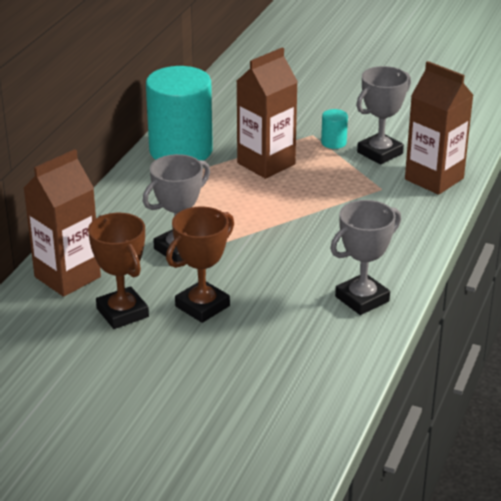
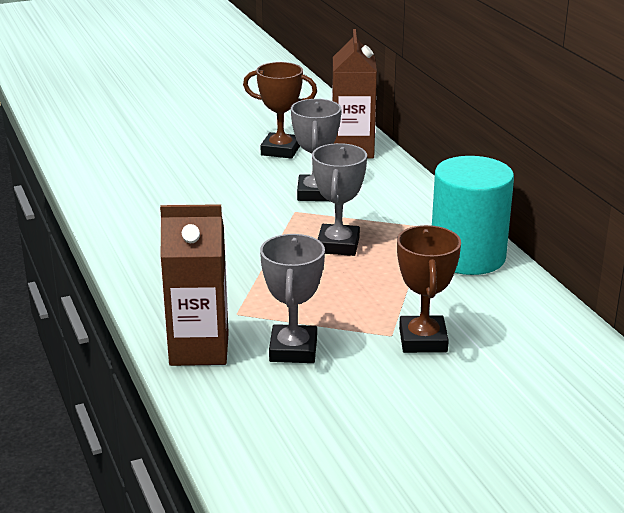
camera: 135 degrees right, 5 degrees down
(202, 306) = (237, 173): brown trophy -> brown trophy (422, 340)
(266, 163) = (376, 282): brown carton -> none
(333, 142) = (356, 337): turquoise cylinder -> none
(362, 299) = (131, 223): grey trophy -> grey trophy (338, 245)

